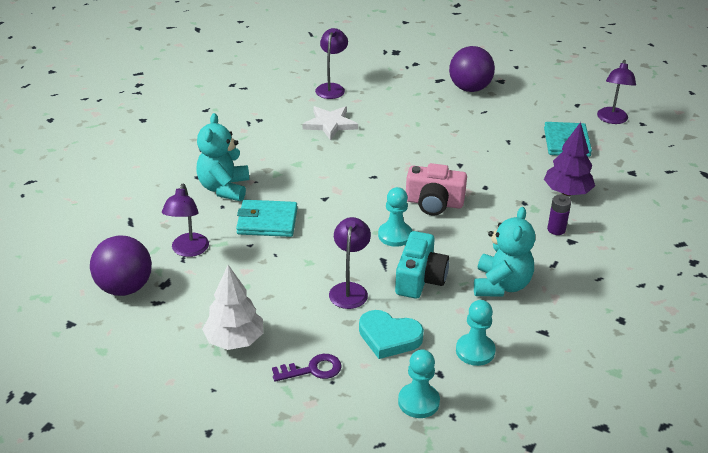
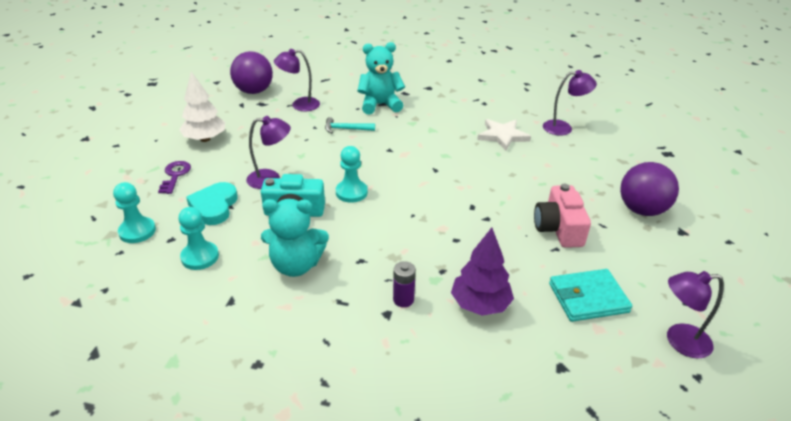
camera: 75 degrees right, 0 degrees up
(267, 221) = (346, 129): turquoise wallet -> turquoise hammer
(312, 370) = (175, 175): purple key -> purple key turned 150 degrees counterclockwise
(434, 203) = (411, 209): pink camera -> pink camera (558, 228)

